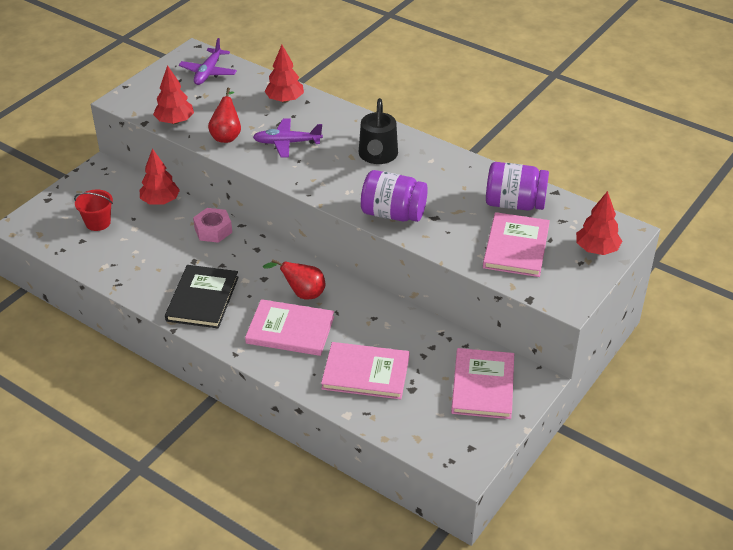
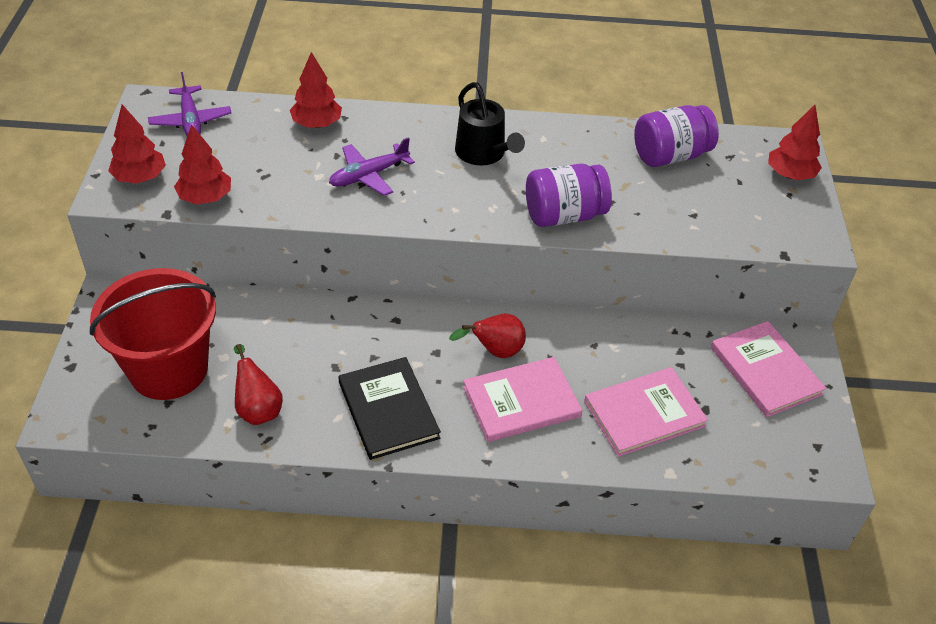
camera: 35 degrees left, 5 degrees up
(98, 223) = (169, 369): red bucket -> red bucket, size x2.19
(160, 201) = (226, 308): red tree -> red tree (140, 177)
(213, 230) = (324, 318): pink nut -> none
(227, 136) = (288, 193): red pear -> red pear (258, 408)
(516, 247) = (717, 203): pink book -> none

